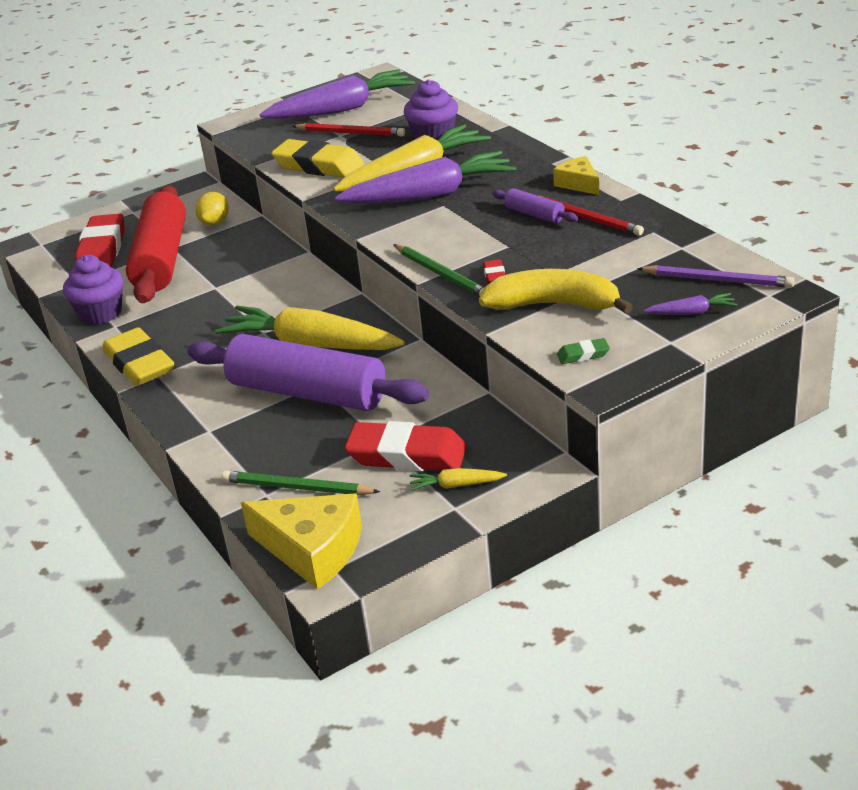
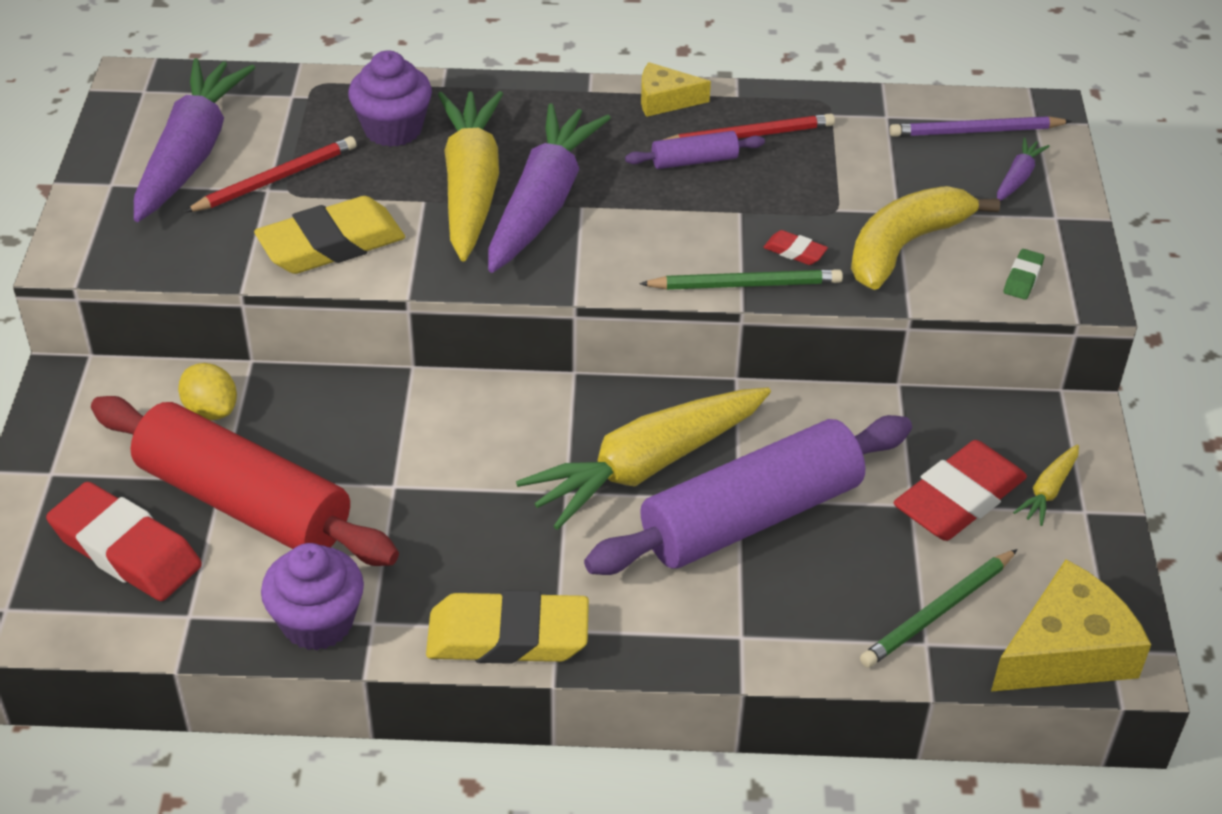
camera: 60 degrees left, 10 degrees up
(717, 280) = (976, 131): purple pencil -> purple pencil turned 150 degrees counterclockwise

